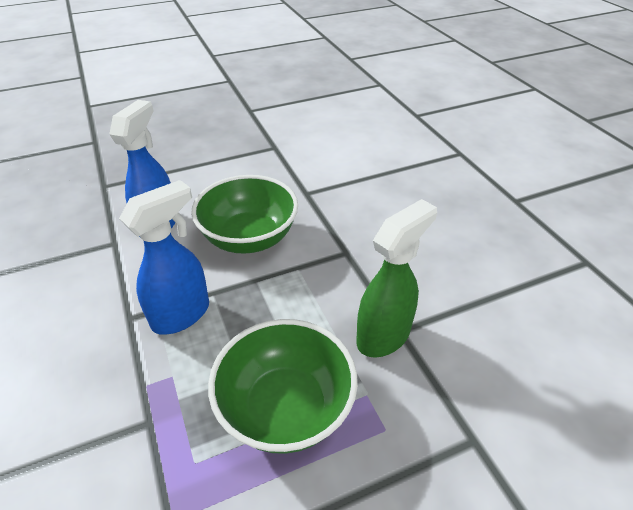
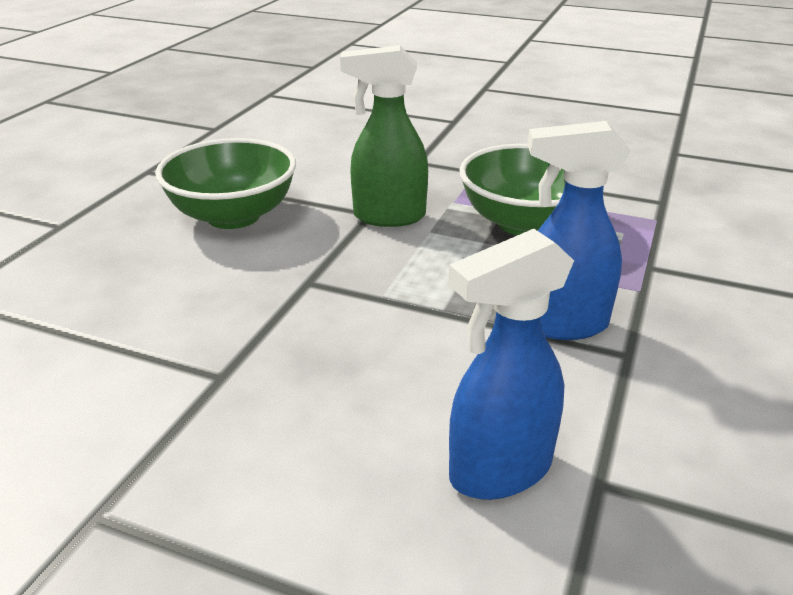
camera: 135 degrees left, 10 degrees down
(249, 238) = (389, 361): green bowl -> green bowl (233, 216)

